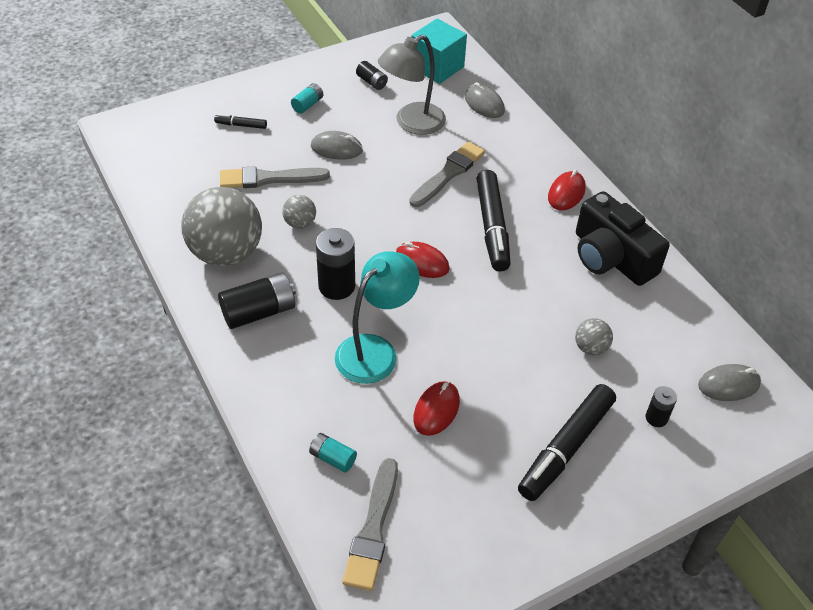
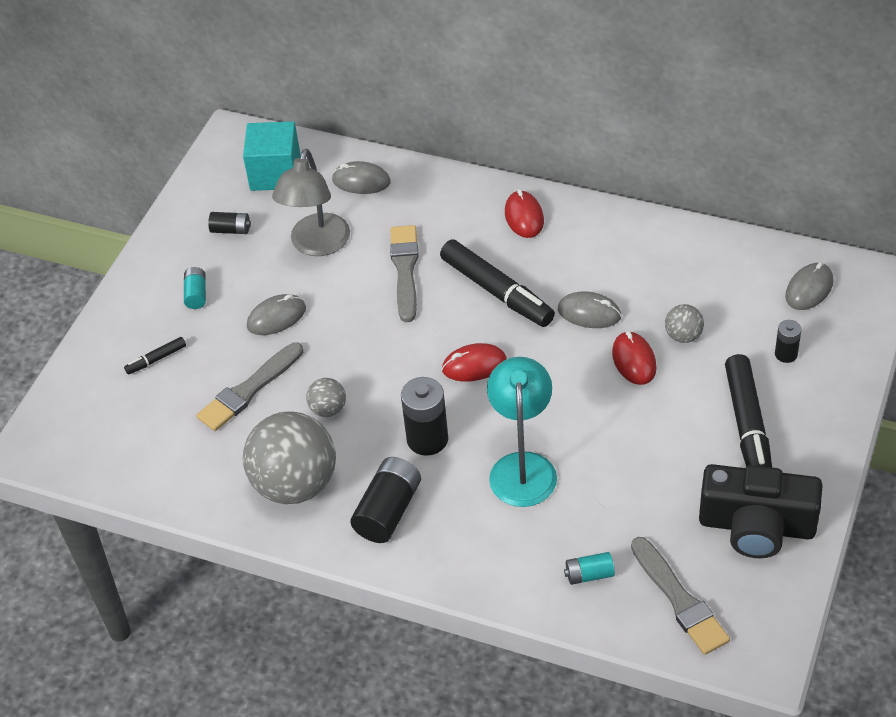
camera: 35 degrees left, 0 degrees up
(436, 410) = (624, 475): red mouse -> red mouse (634, 360)
(539, 284) = (589, 313): none -> grey mouse
(611, 257) = (619, 248): black camera -> black camera (757, 526)

